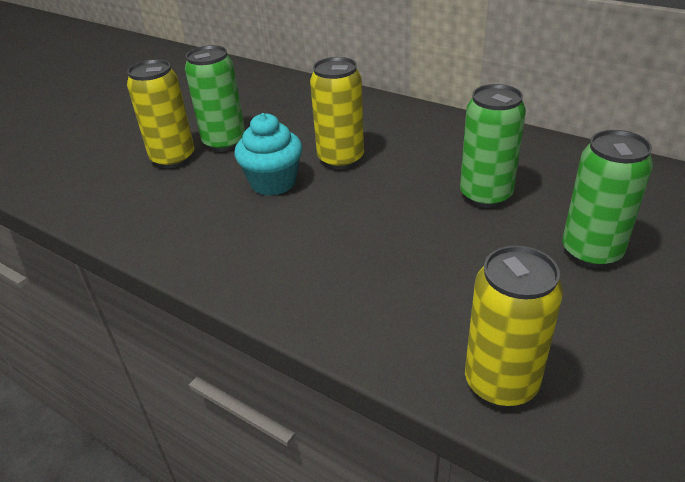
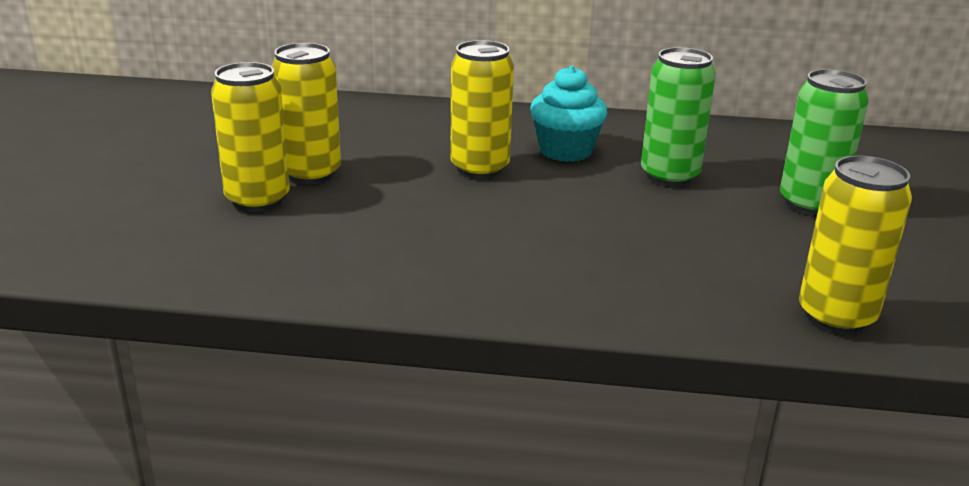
camera: 30 degrees left, 10 degrees down
(224, 142) = (311, 174): green can -> yellow can
(273, 182) = (423, 203): turquoise cupcake -> turquoise cupcake (565, 151)

